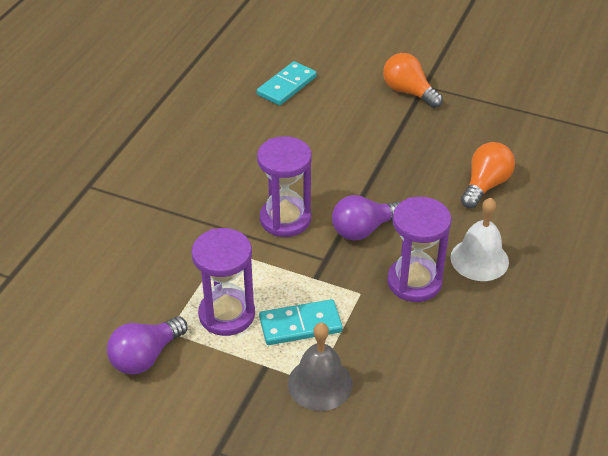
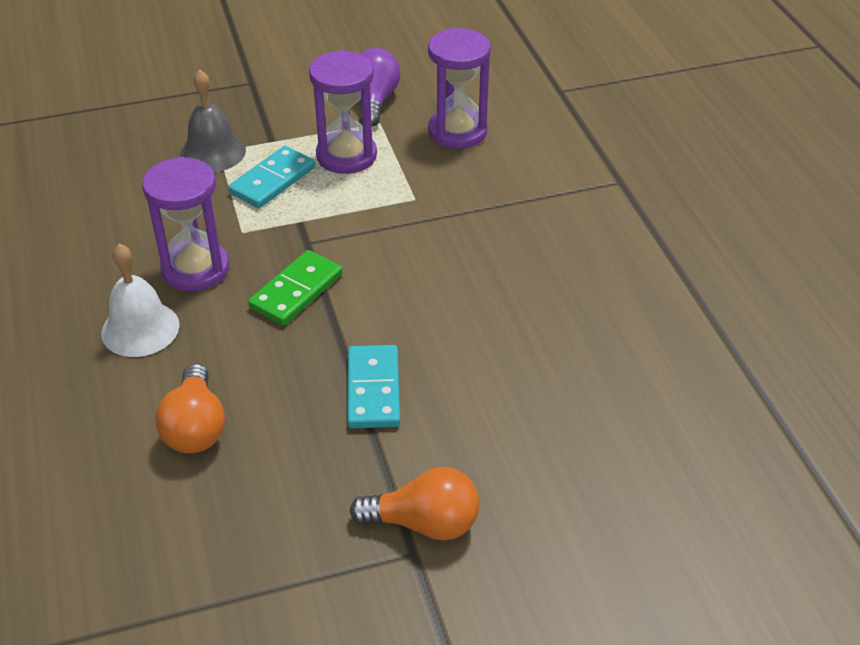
camera: 140 degrees right, 0 degrees up
(285, 219) = (390, 256): purple hourglass -> purple hourglass (457, 131)
(286, 86) = (595, 423): turquoise domino -> turquoise domino (373, 390)
(363, 229) = (296, 291): purple light bulb -> green domino

